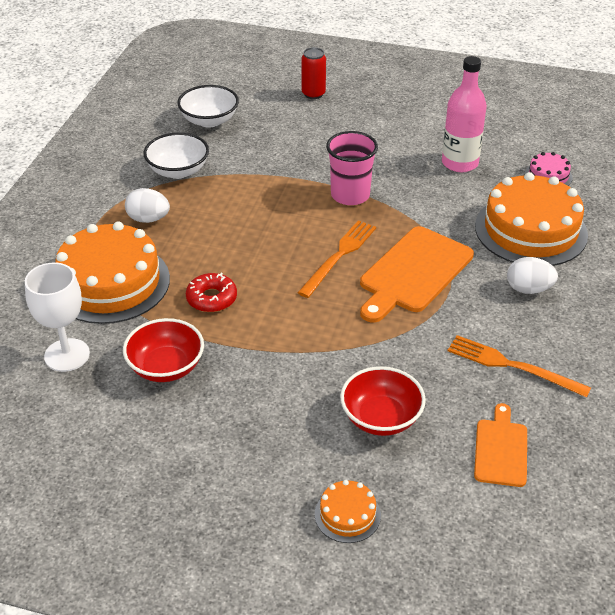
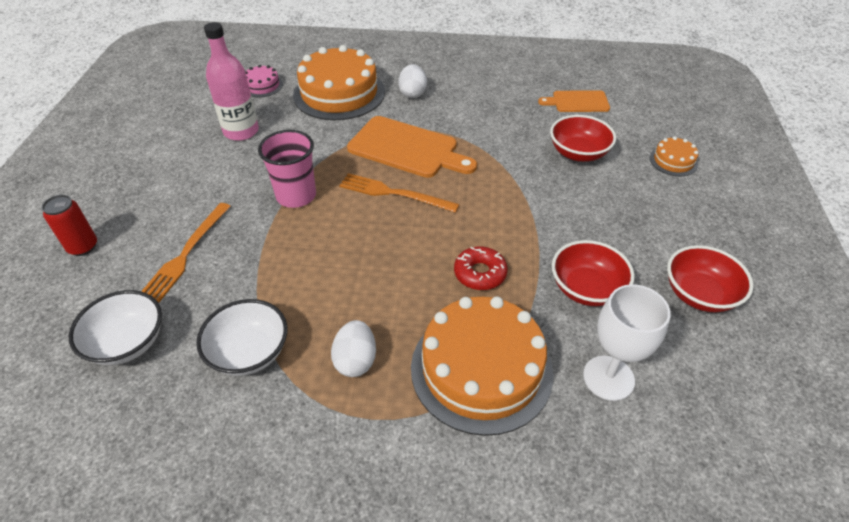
camera: 100 degrees left, 5 degrees up
(125, 453) = (699, 294): none -> red bowl
(512, 366) = (498, 99): orange fork -> orange fork (186, 254)

